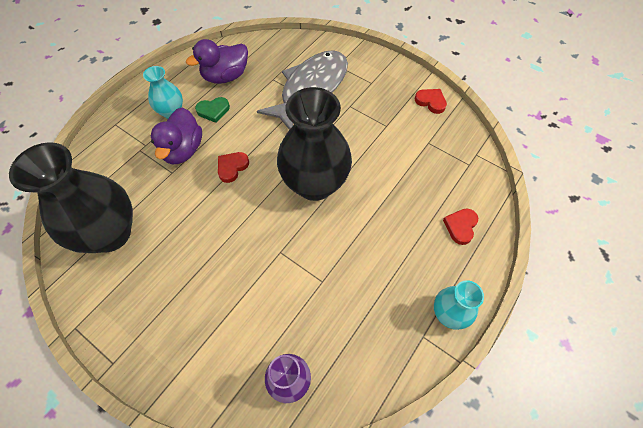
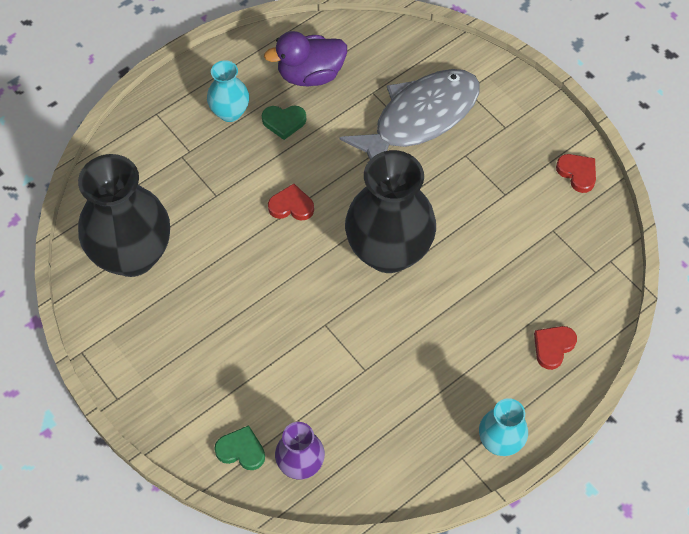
camera: 15 degrees right, 0 degrees up
(183, 150) = (235, 169): purple duck -> none
(232, 167) = (291, 206): red heart -> red heart turned 45 degrees clockwise
(234, 382) = (241, 450): none -> green heart

